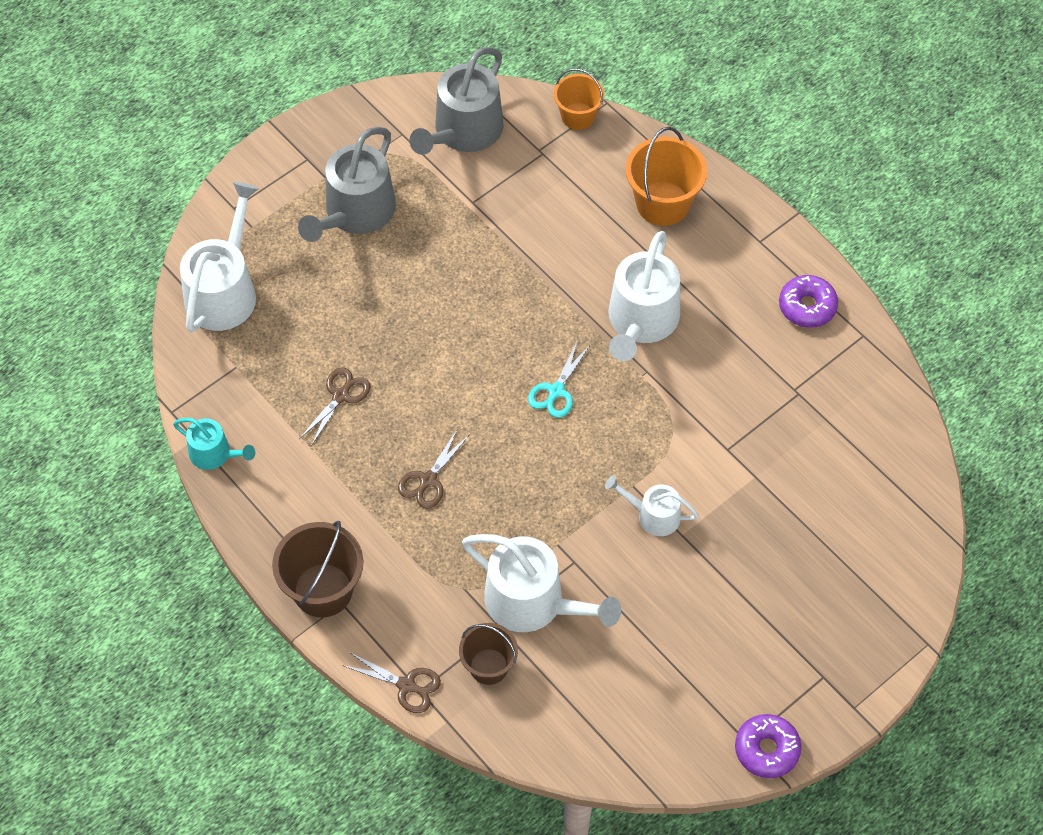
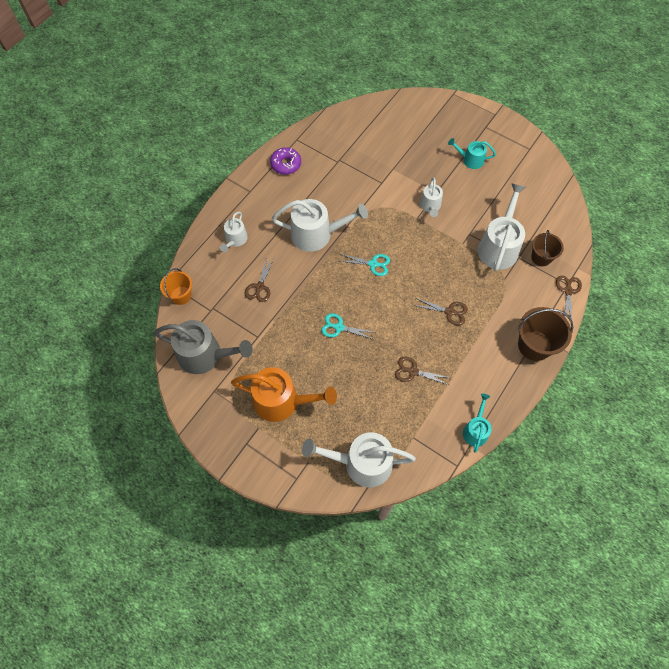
camera: 105 degrees left, 5 degrees up
(355, 213) = (281, 401): grey watering can -> orange watering can
(452, 313) = (339, 327): none -> turquoise scissors
(561, 221) = (259, 287): none -> brown scissors
(663, 203) = (235, 240): orange bucket -> white watering can
(744, 619) = (470, 160): none -> turquoise watering can
(767, 749) = (530, 141): purple donut -> none

